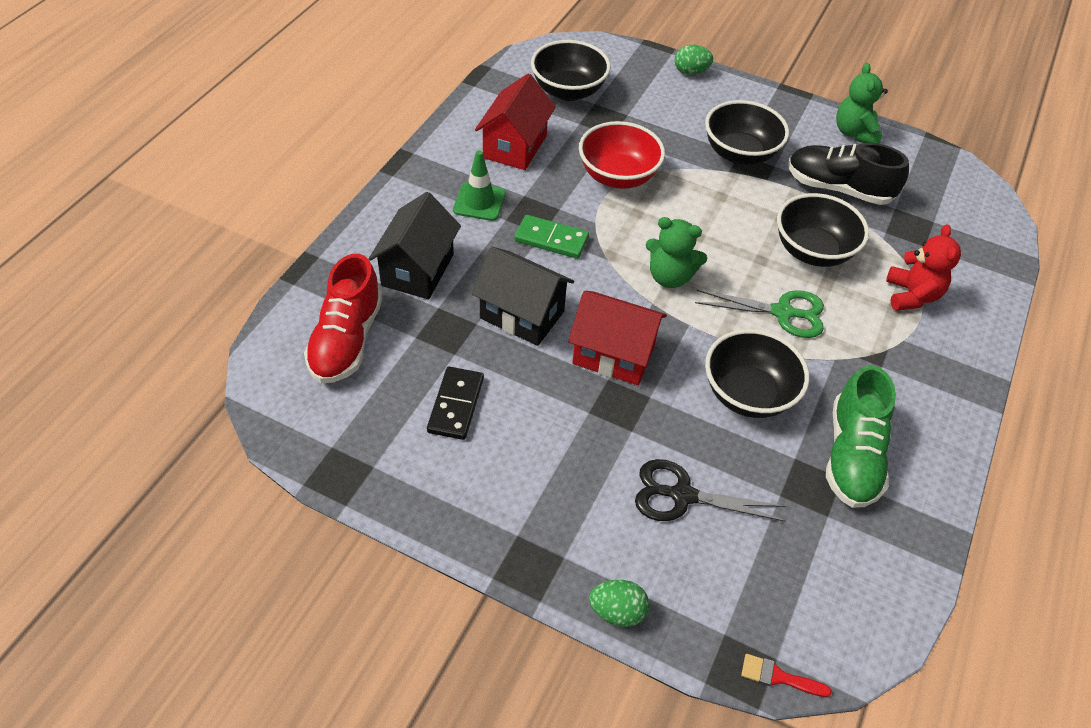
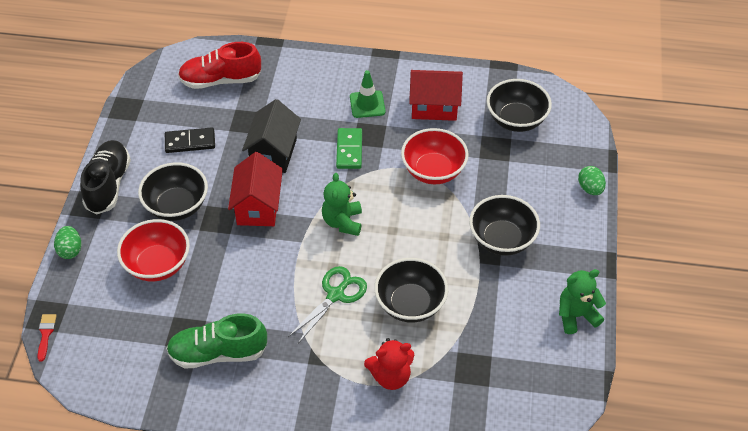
camera: 75 degrees right, 0 degrees up
(417, 270) = (290, 93): black house -> none
(681, 495) = (157, 264): black scissors -> red bowl
(748, 394) = (251, 285): black bowl -> black bowl (177, 206)
(783, 313) = (336, 294): green scissors -> green scissors turned 135 degrees counterclockwise
(838, 188) = (494, 312): black shoe -> black shoe (108, 185)

